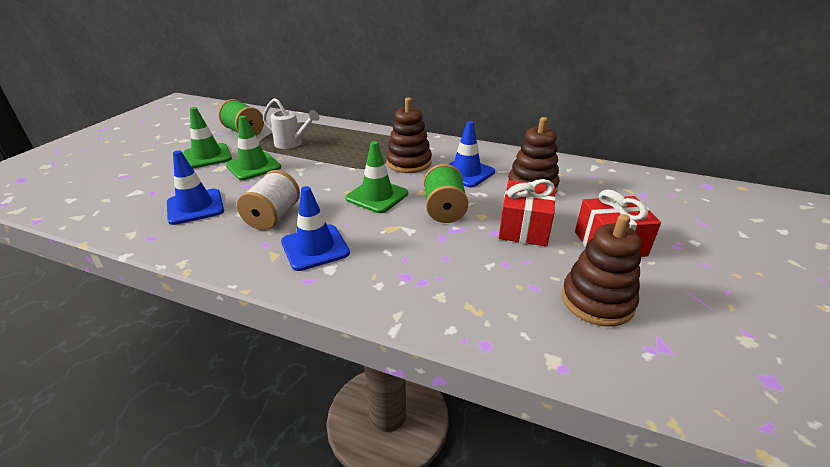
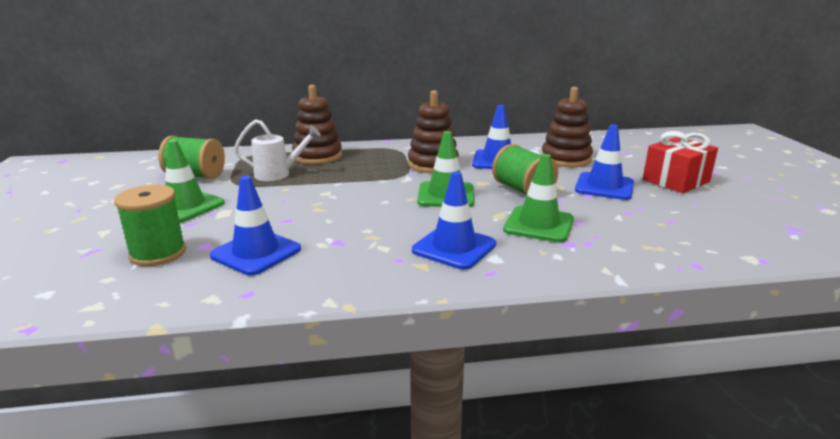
camera: 30 degrees left, 10 degrees down
(149, 189) = (158, 253): none -> green spool
(253, 166) = (265, 202): green traffic cone -> green traffic cone (538, 225)
(273, 216) = (366, 236): white spool -> none
(524, 228) = (604, 186): red gift -> blue traffic cone
(597, 301) = (721, 216): brown stacking toy -> brown stacking toy (317, 156)

